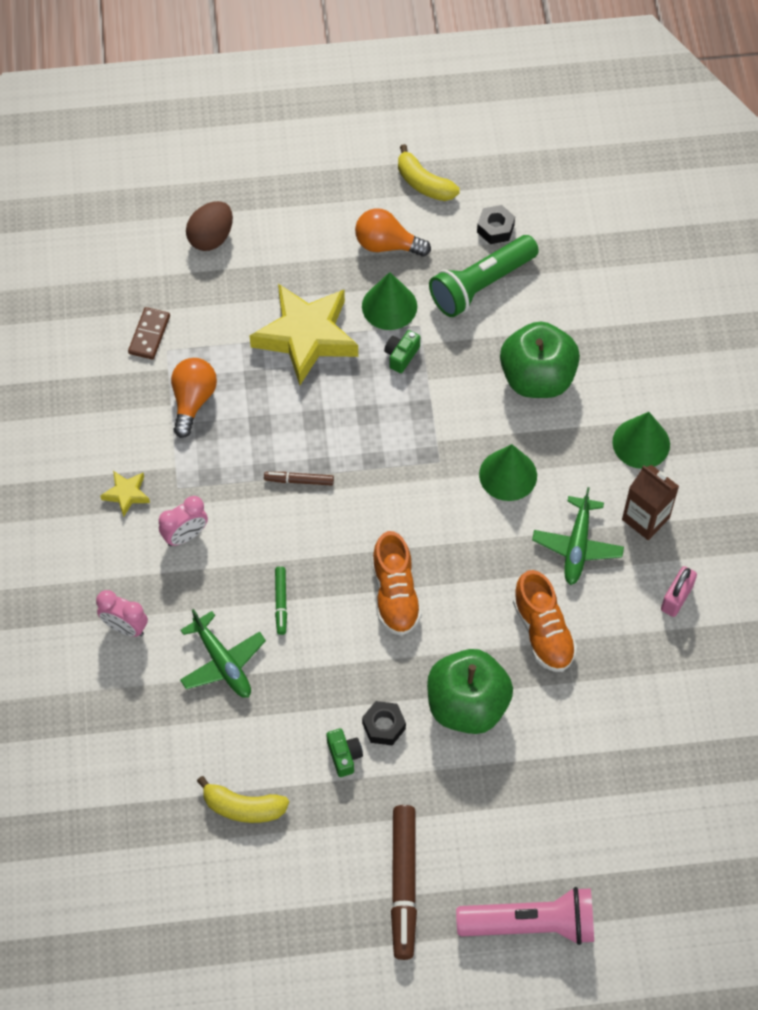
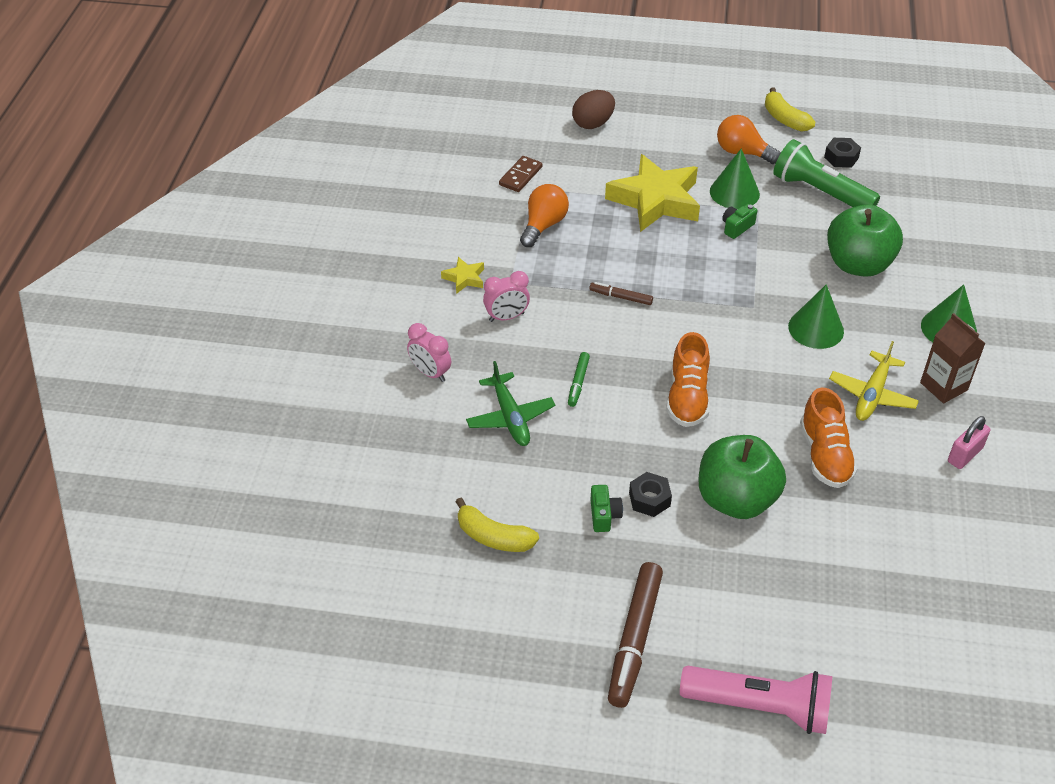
camera: 15 degrees right, 15 degrees down
(481, 285) = (820, 192): green flashlight -> green flashlight turned 60 degrees clockwise
(577, 546) = (872, 395): green plane -> yellow plane

